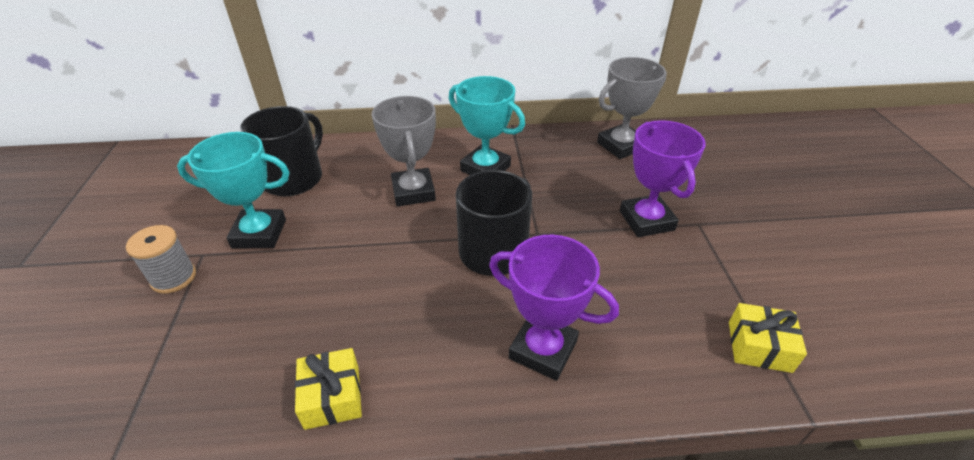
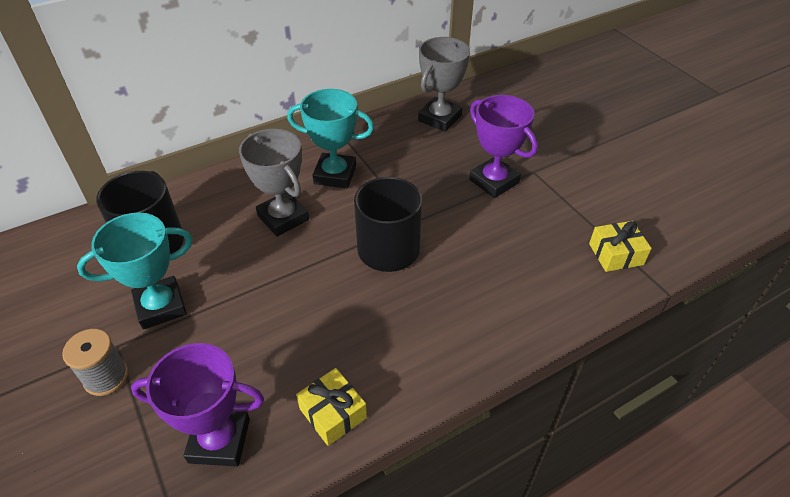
camera: 25 degrees left, 5 degrees up
(543, 350) = (472, 313): purple trophy -> purple trophy (219, 440)

